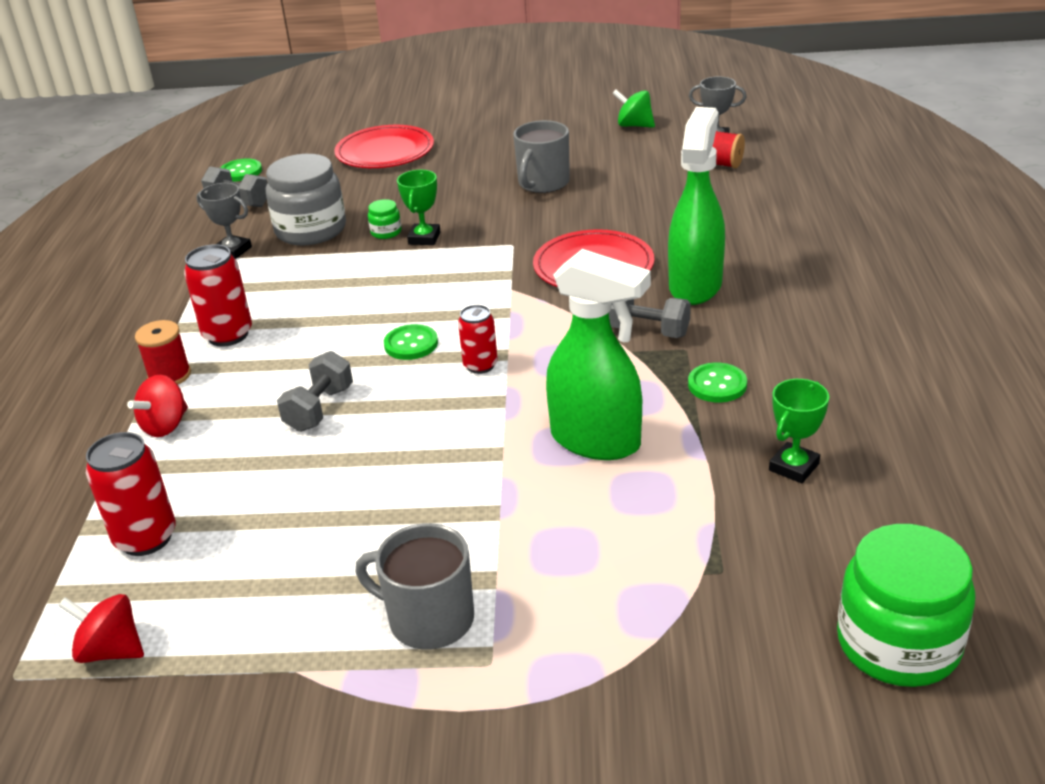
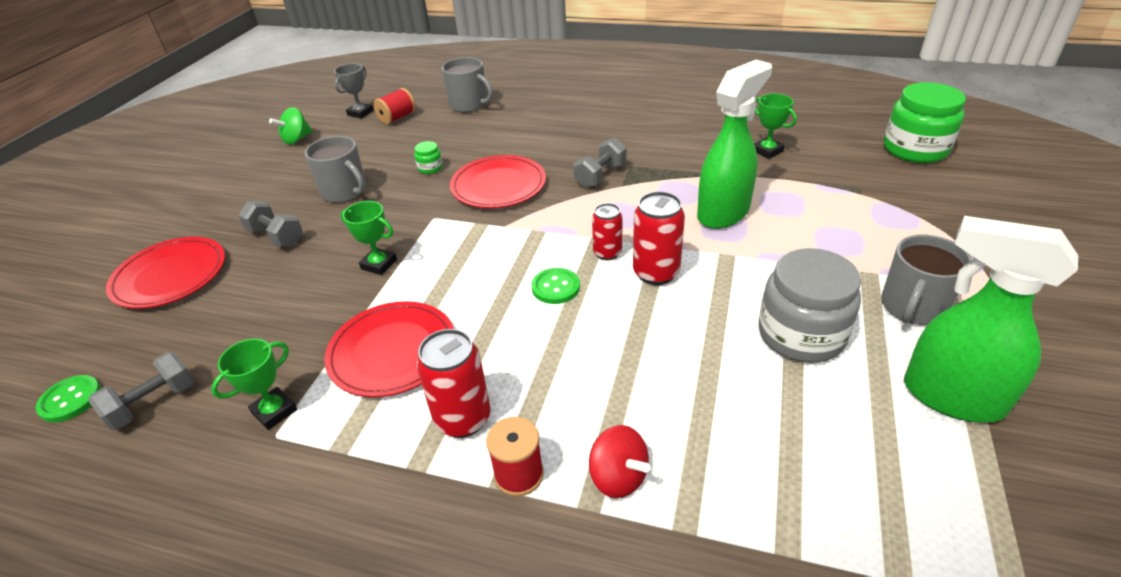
camera: 75 degrees left, 5 degrees up
(111, 650) = (976, 516): red spinning top -> none
(146, 538) = (810, 491): red can -> red can (656, 273)
(233, 251) = (274, 411): grey trophy -> green trophy
(304, 280) = (392, 351): none -> red plate
(311, 230) = (288, 341): grey jar -> grey jar (801, 334)
(319, 409) = (632, 351): grey dumbbell -> grey dumbbell (276, 237)
(386, 232) = (345, 287): green jar -> green jar (430, 168)
(695, 285) = (555, 150): green spray bottle -> green spray bottle (951, 397)
(717, 385) = (676, 161): green button -> none
(783, 199) = (469, 105): none -> grey mug

